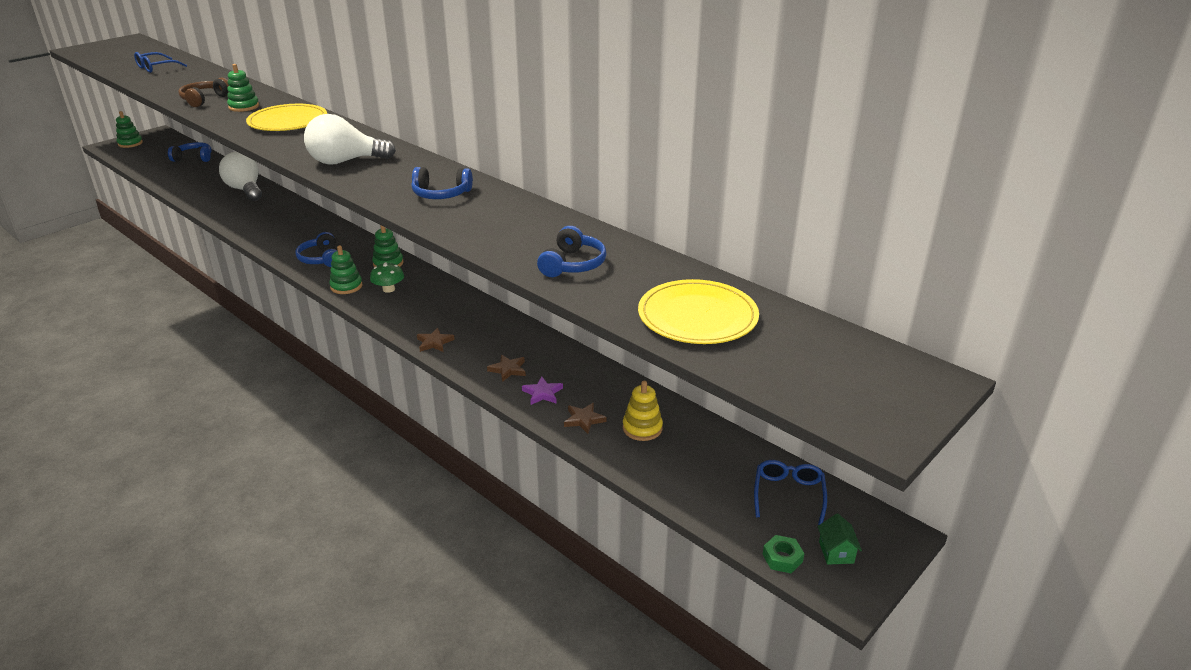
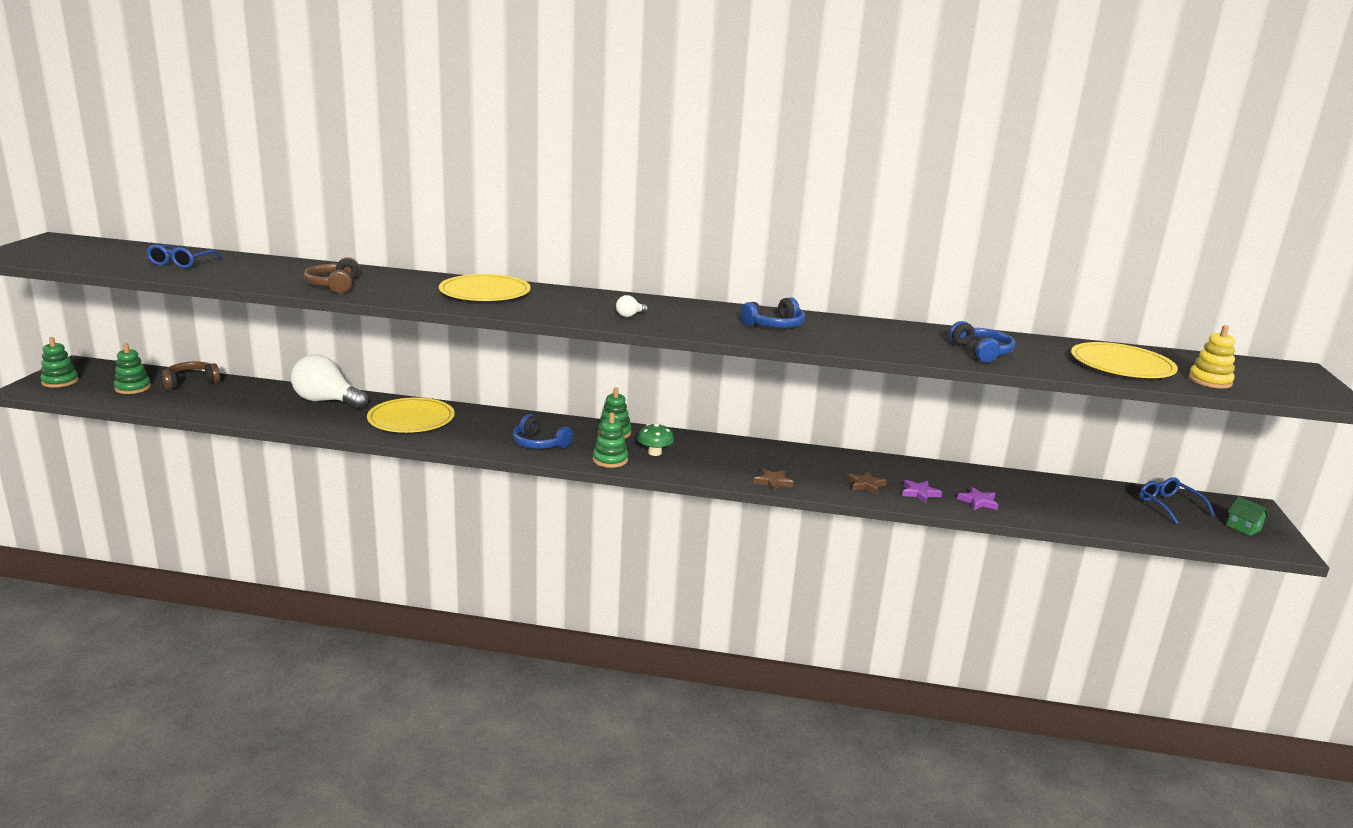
camera: 35 degrees left, 10 degrees down
(194, 158) = (191, 382): blue headphones -> brown headphones
(244, 107) = (400, 286): green stacking toy -> green stacking toy (133, 388)
(272, 217) = (411, 419): none -> yellow plate
(345, 161) = (630, 315): white light bulb -> white light bulb, size x0.41
(584, 420) = (978, 501): brown star -> purple star
(642, 428) = (1023, 495): yellow stacking toy -> yellow stacking toy (1209, 381)
(782, 558) = (1225, 541): green nut -> none

